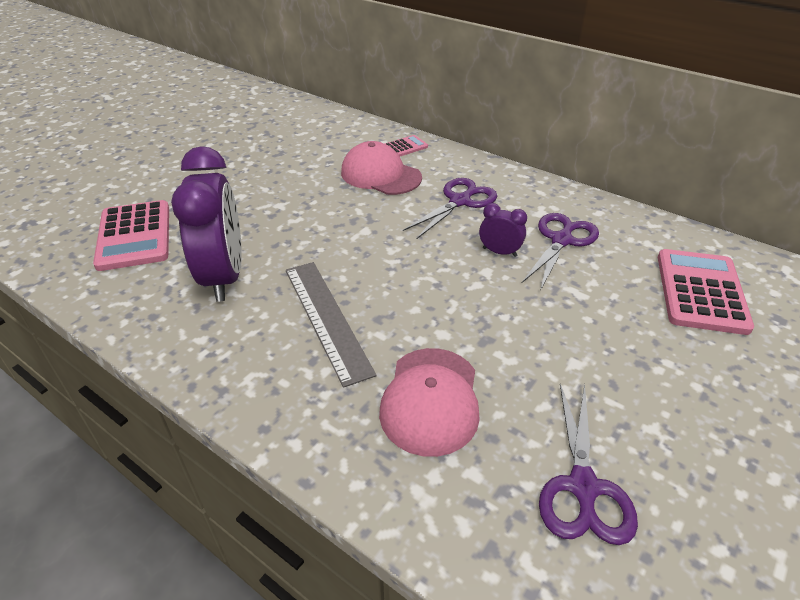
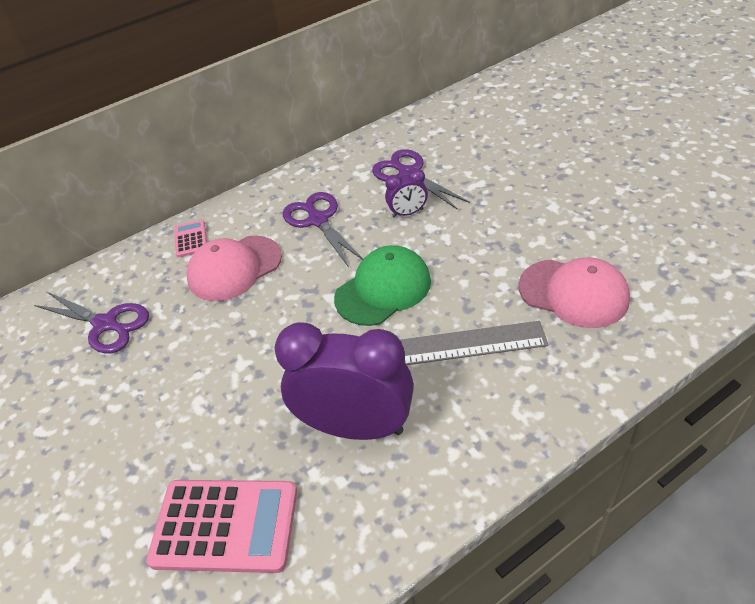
camera: 65 degrees left, 5 degrees up
(385, 258) = (383, 289): none -> green cap
(499, 252) = (408, 213): purple clock -> purple clock turned 150 degrees counterclockwise
(583, 487) = (664, 234): purple scissors -> purple scissors (106, 324)
(701, 291) = (498, 126): pink calculator -> none

